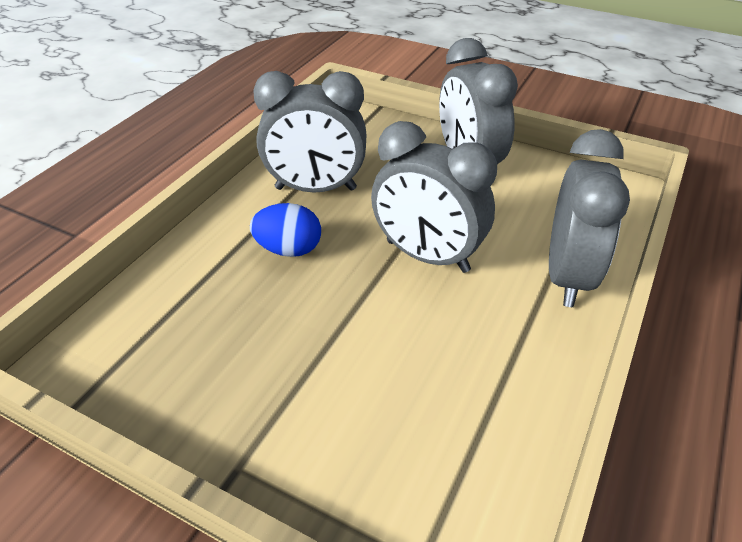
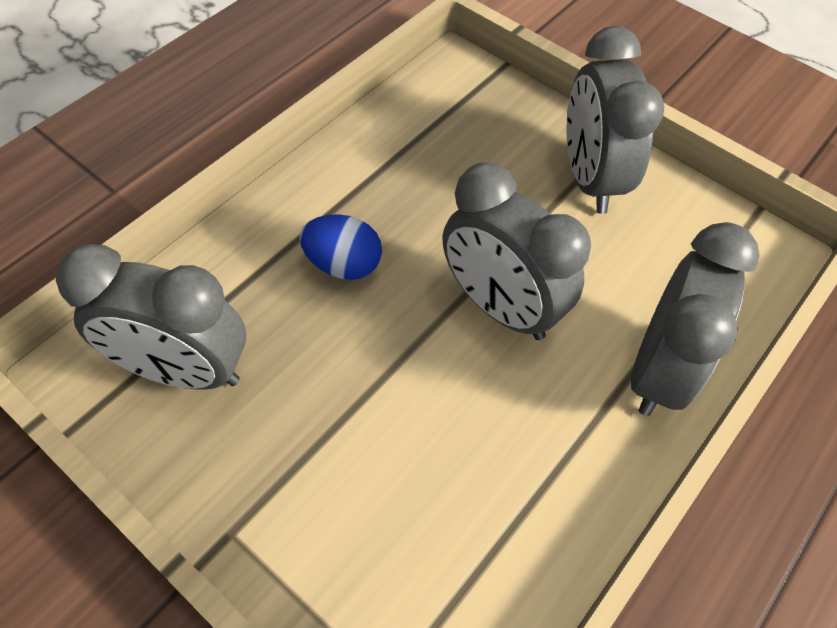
camera: 10 degrees right, 15 degrees up
(315, 189) = (395, 181): grey clock -> grey clock (184, 370)

